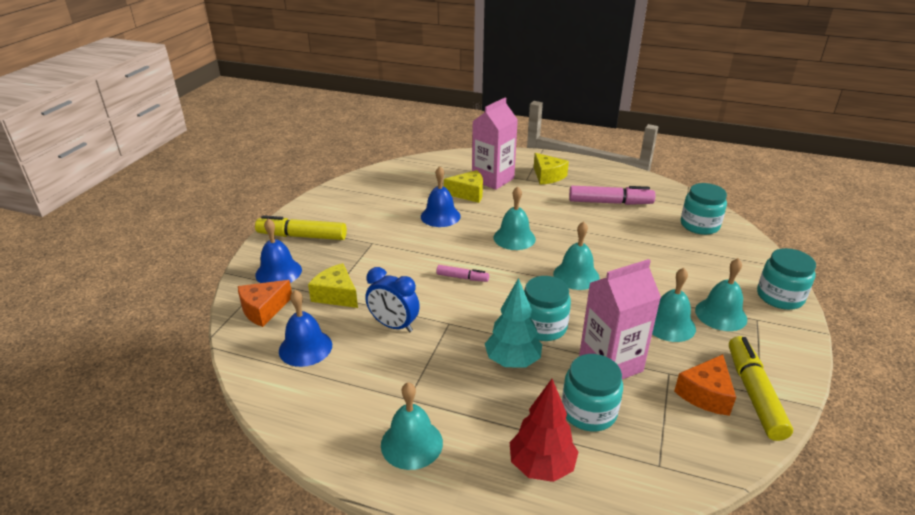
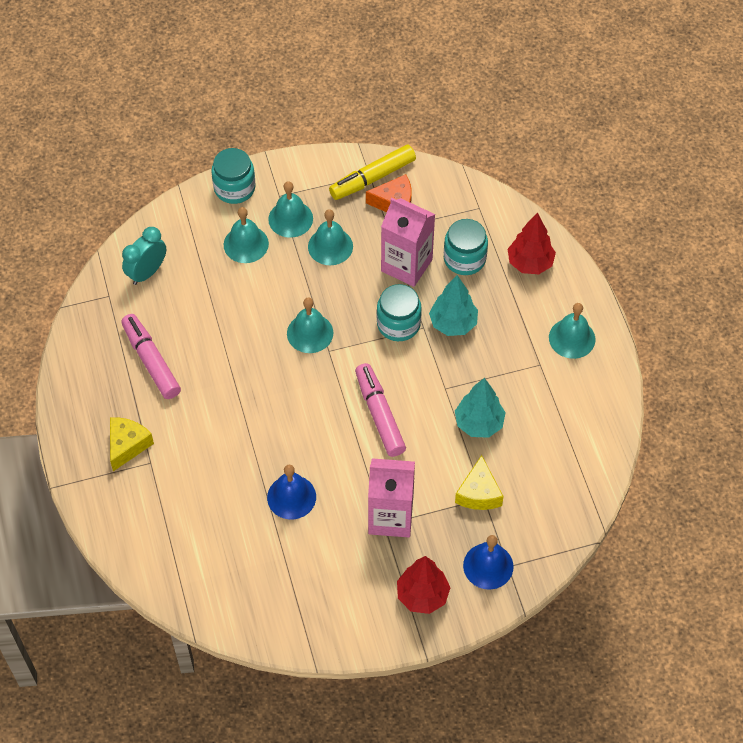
camera: 125 degrees left, 25 degrees up
(263, 309) = (539, 532): orange cheese -> none
(302, 236) = (422, 595): yellow marker -> red tree
(305, 347) = (551, 465): blue bell -> none
(394, 325) = (479, 423): blue clock -> turquoise tree
(462, 278) = (379, 414): pink marker -> pink marker, size x1.87
(468, 193) = (225, 500): yellow cheese -> none
(493, 179) = (174, 495): pink carton -> pink carton (390, 517)
(514, 238) = (284, 409): turquoise bell -> turquoise bell (246, 244)
(699, 225) = (147, 272): turquoise jar -> turquoise clock

